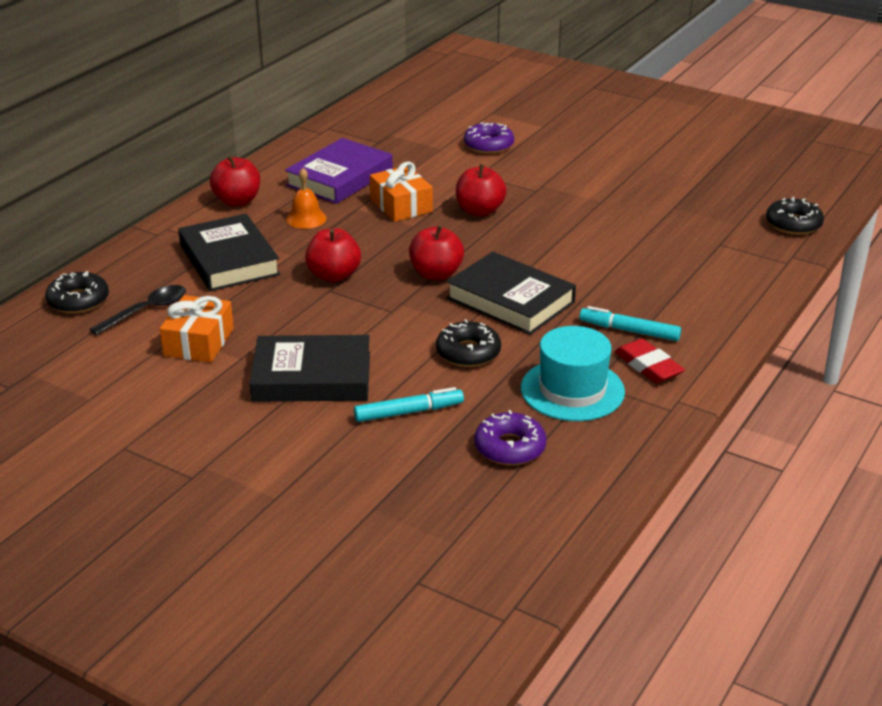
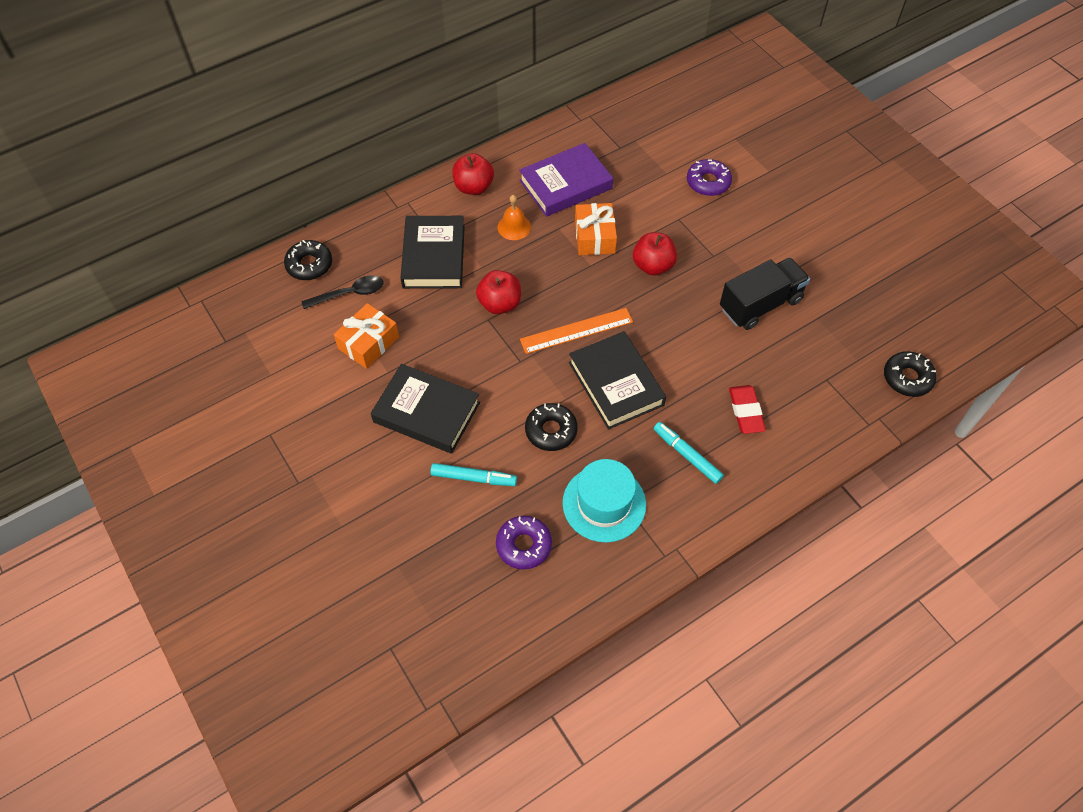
camera: 25 degrees right, 25 degrees up
(436, 274) = (576, 331): red apple -> orange ruler
(611, 211) = (760, 304): none -> black truck
(648, 366) = (677, 501): red eraser -> red eraser (746, 411)

